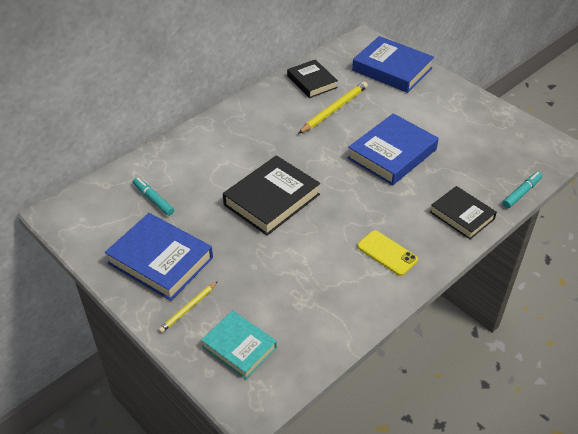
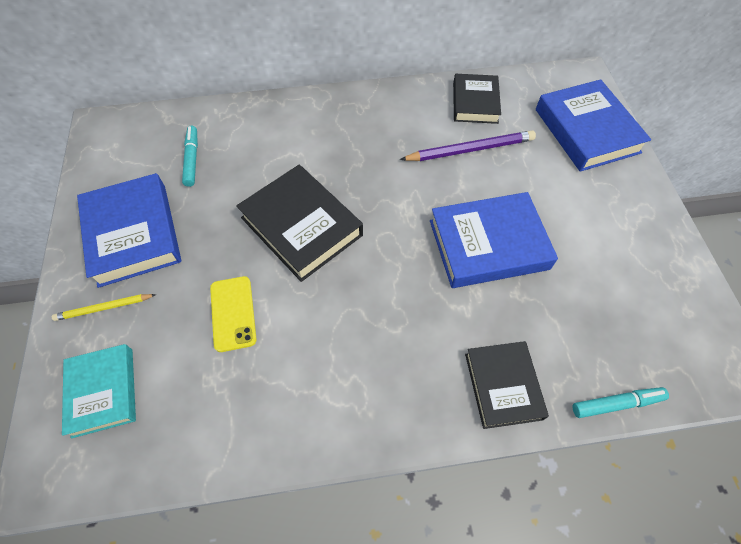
camera: 35 degrees right, 15 degrees up
(271, 199) = (301, 226): black book -> black book turned 60 degrees clockwise
(334, 109) = (470, 150): yellow pencil -> purple pencil
(387, 253) = (363, 378): yellow phone -> yellow phone (233, 313)

